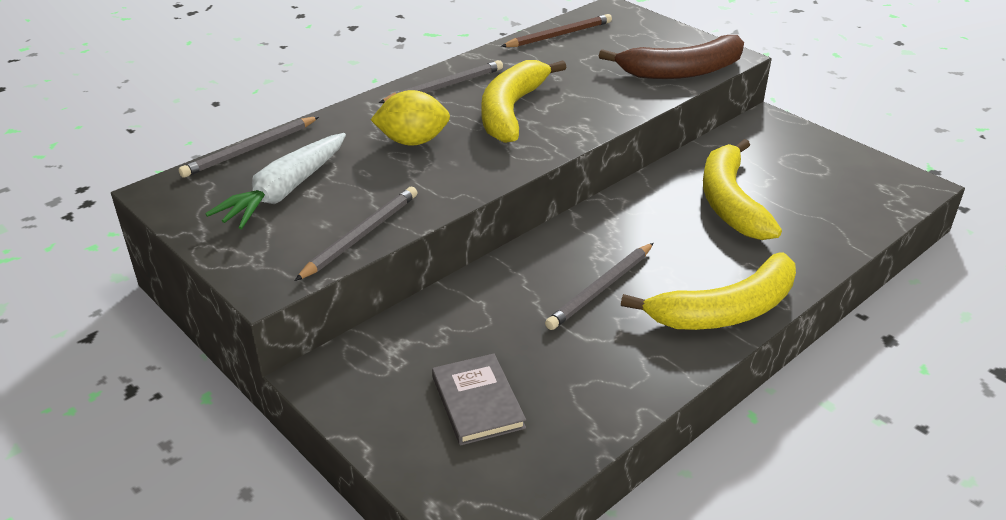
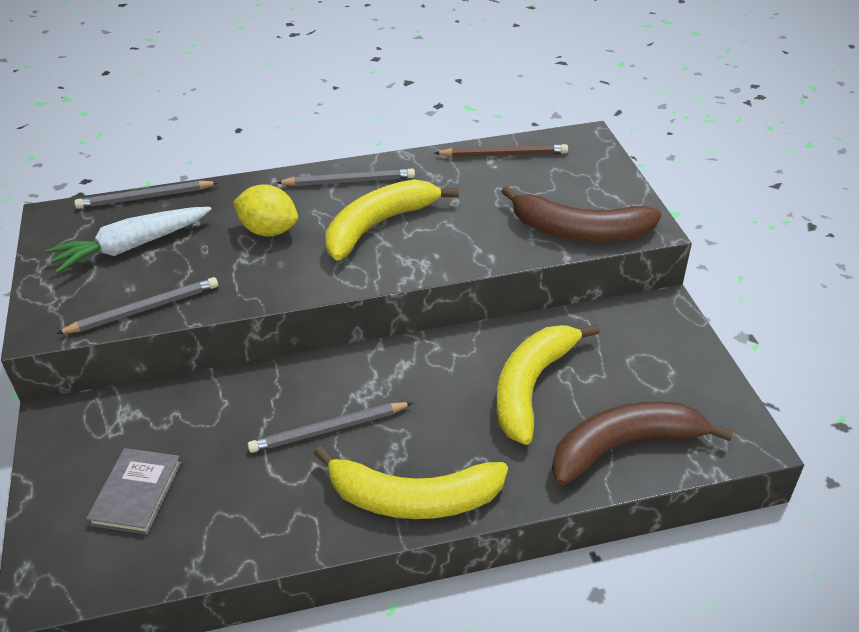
camera: 30 degrees right, 5 degrees up
(840, 217) = (624, 446): none -> brown banana

